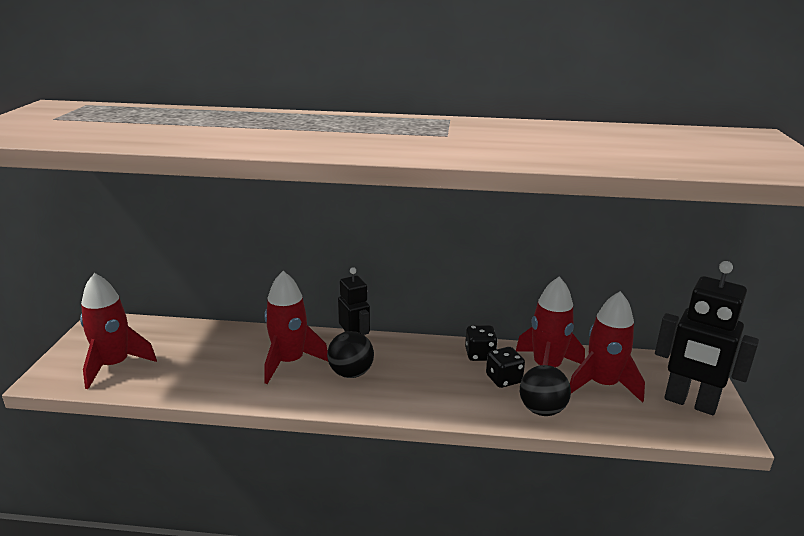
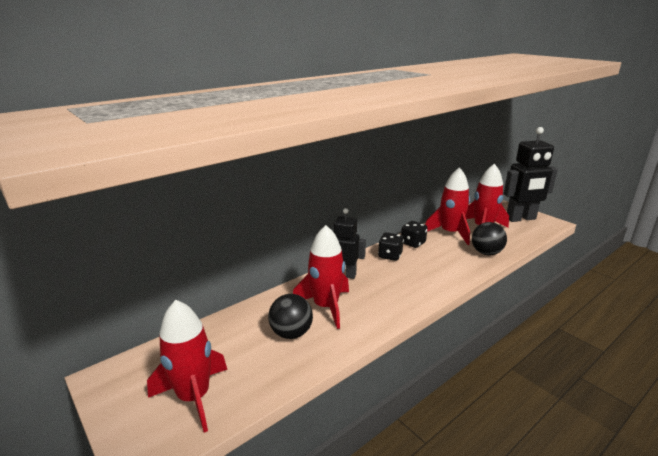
camera: 45 degrees left, 0 degrees up
(351, 373) = (373, 290): black ball -> black ball (291, 333)
(503, 379) = (445, 248): black dice -> black dice (390, 256)

